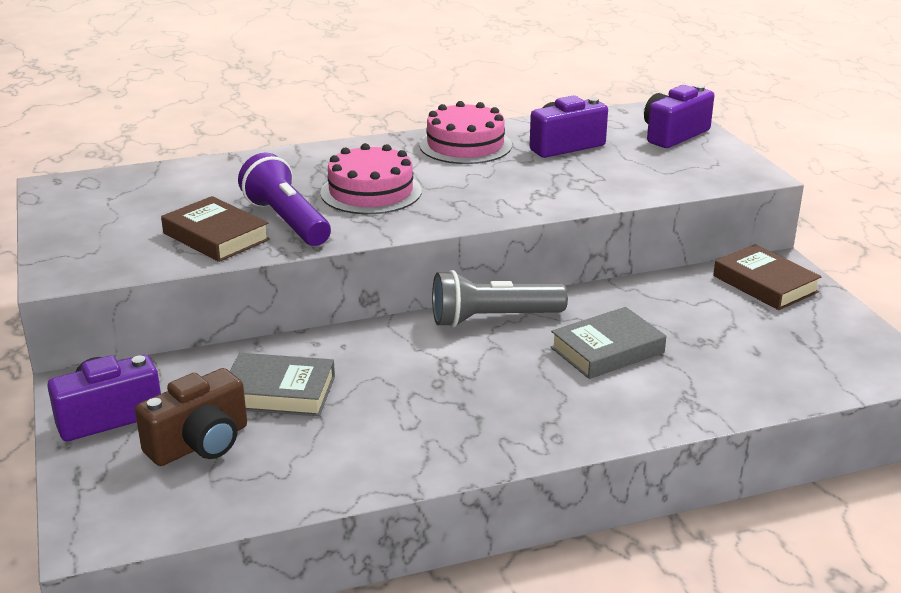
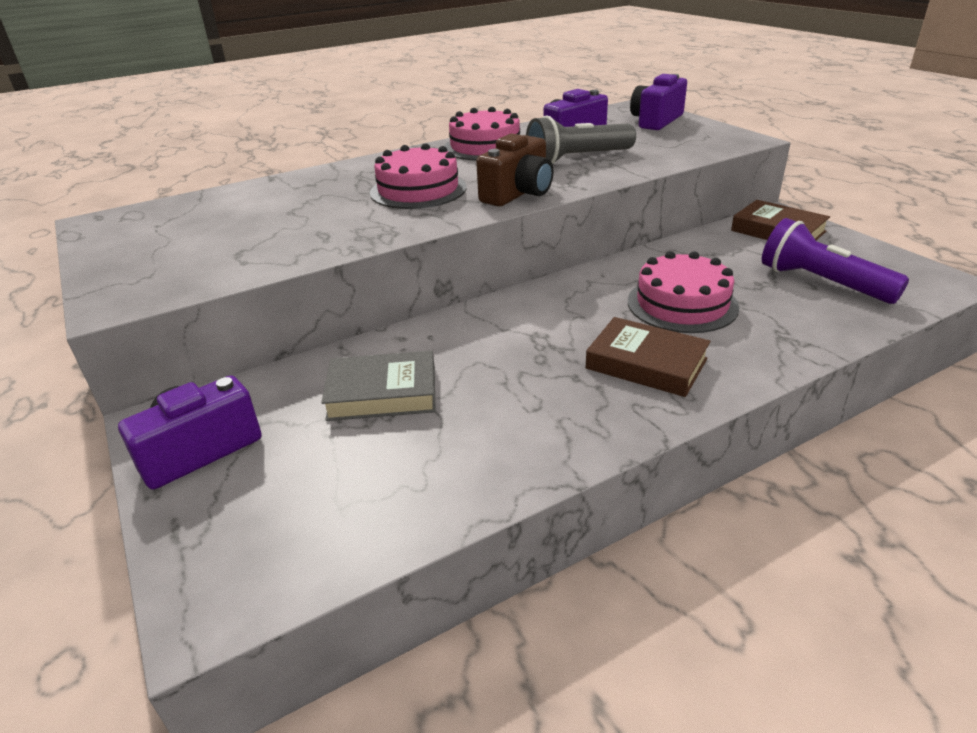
camera: 10 degrees left, 5 degrees up
(200, 444) = (314, 465): brown camera -> brown camera (518, 194)
(216, 236) = (279, 245): brown book -> brown book (646, 363)
(286, 221) = (346, 223): purple flashlight -> purple flashlight (821, 283)
(492, 319) = (562, 292): grey flashlight -> grey flashlight (577, 159)
(607, 350) = (682, 304): grey book -> pink cake

